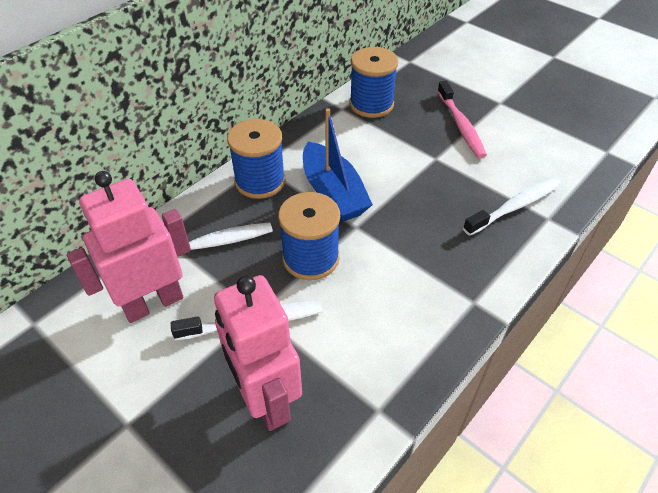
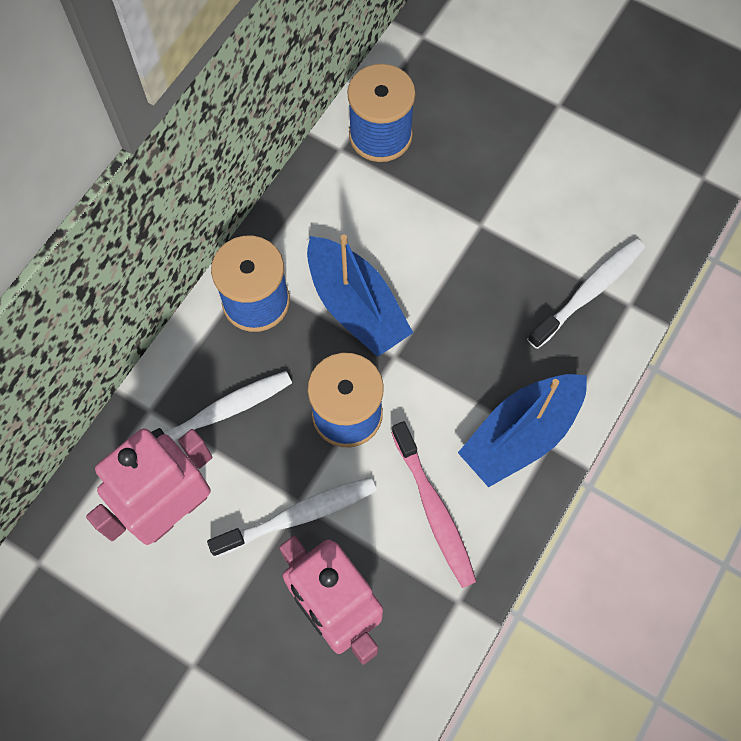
camera: 10 degrees left, 20 degrees up
(450, 292) = (521, 435): none -> blue boat
(461, 126) = (509, 158): pink toothbrush -> pink toothbrush (434, 510)

